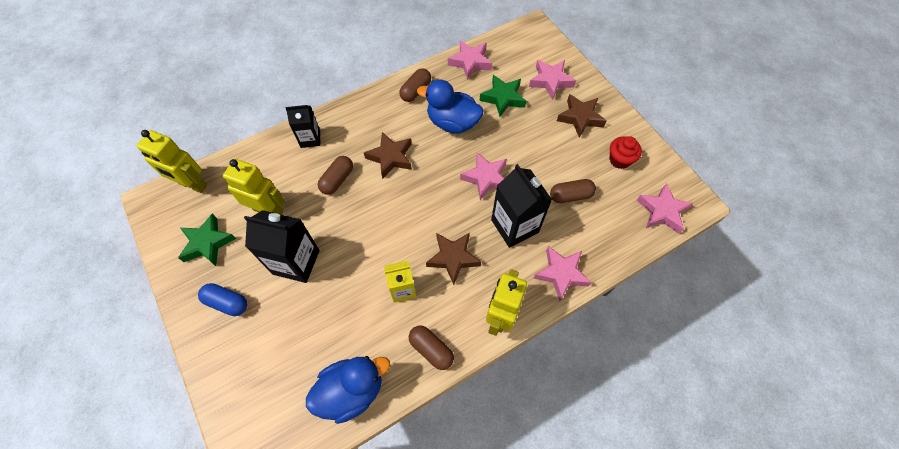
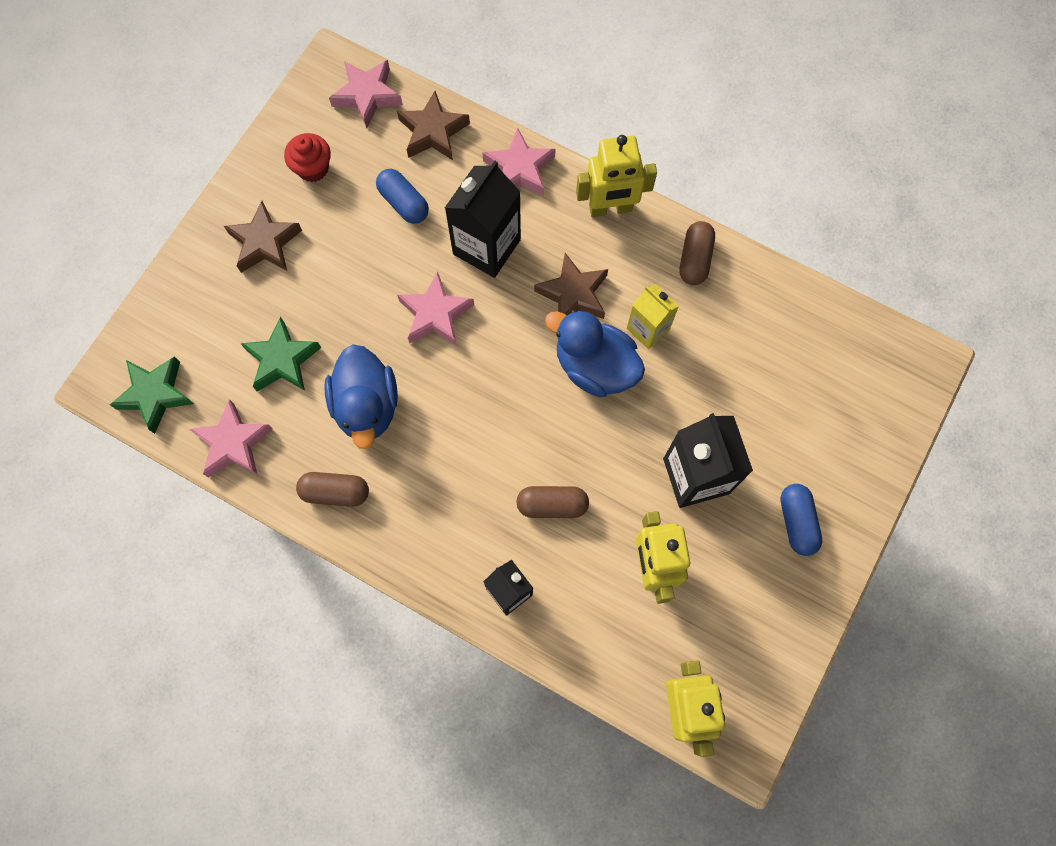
camera: 120 degrees left, 10 degrees up
(207, 243) = (745, 611): green star -> green star (155, 394)
(352, 391) = (790, 314): blue duck -> blue duck (595, 366)
(390, 157) = (474, 456): brown star -> brown star (433, 132)
(550, 81) = (214, 310): pink star -> none
(570, 196) = (404, 203): brown capsule -> blue capsule

